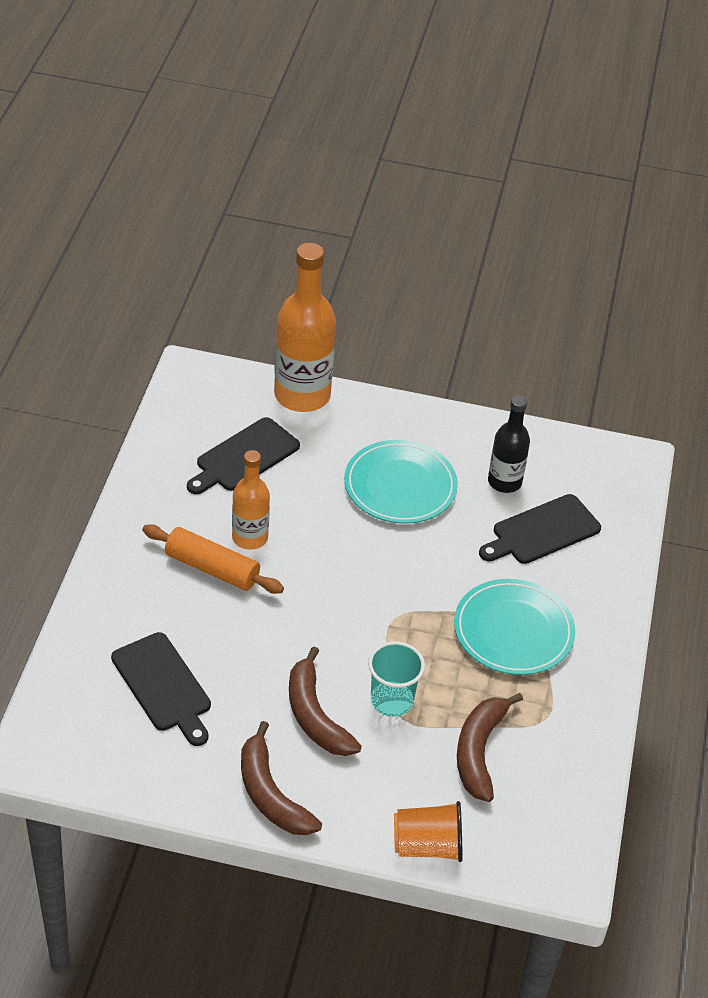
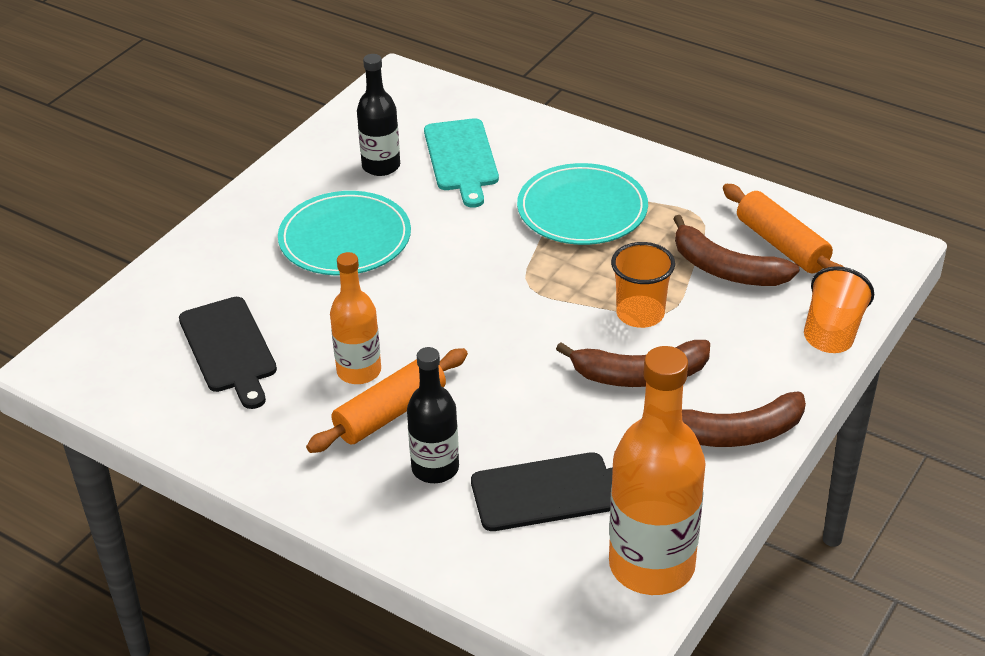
camera: 65 degrees left, 5 degrees down
(163, 610) = (435, 468): none -> black bottle
(302, 395) = (160, 280): orange bottle -> orange bottle (651, 565)
(391, 700) = (640, 314): turquoise cup -> orange cup
(533, 788) = (781, 245): none -> orange rolling pin
(542, 531) = (461, 158): black cutting board -> turquoise cutting board

